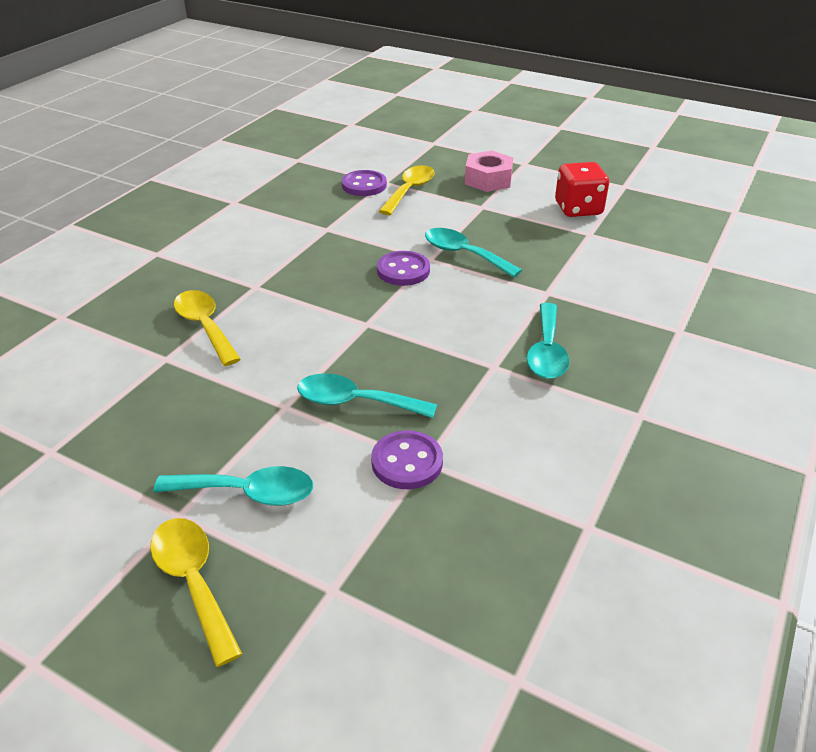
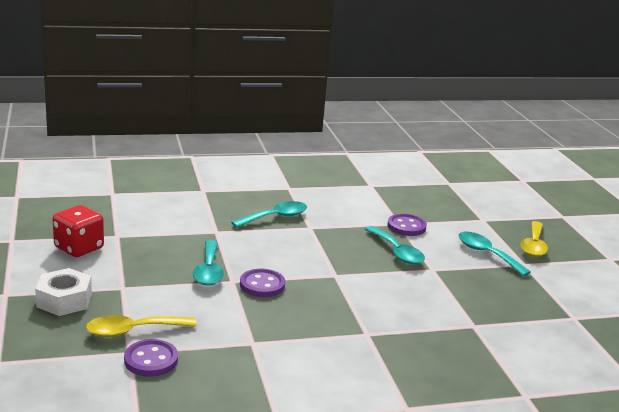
camera: 135 degrees left, 15 degrees down
(205, 326) = (430, 328): yellow spoon -> none
(488, 180) = (64, 300): pink nut -> white nut

